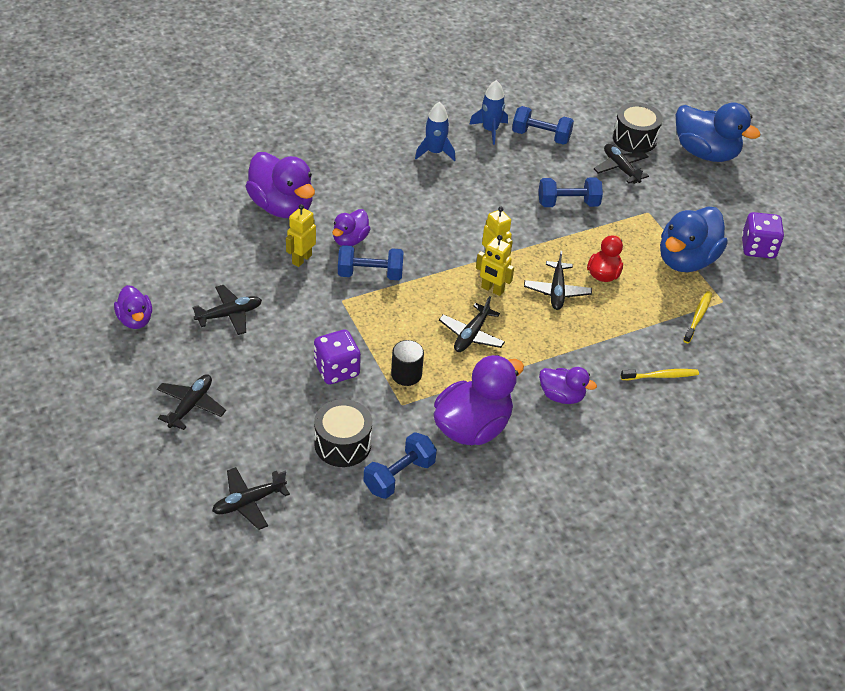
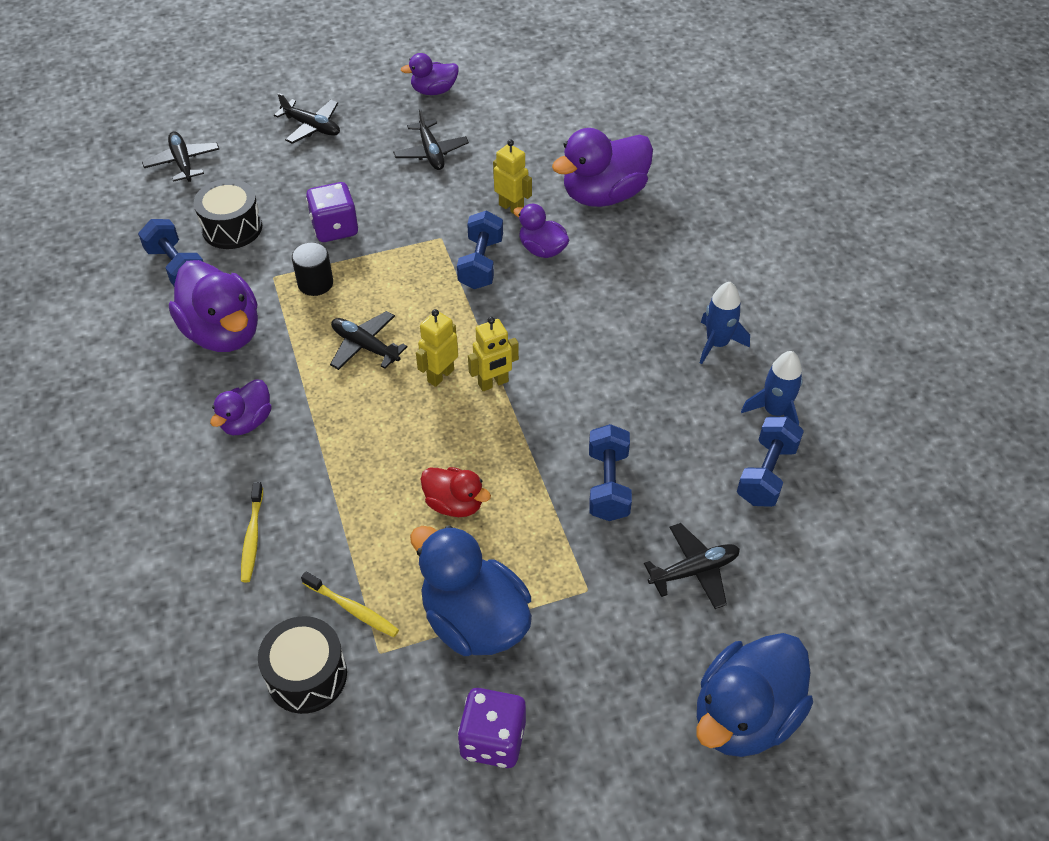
camera: 100 degrees right, 5 degrees up
(556, 291) = (428, 444): black plane -> none
(634, 139) = (774, 607): black drum -> black drum (307, 675)

